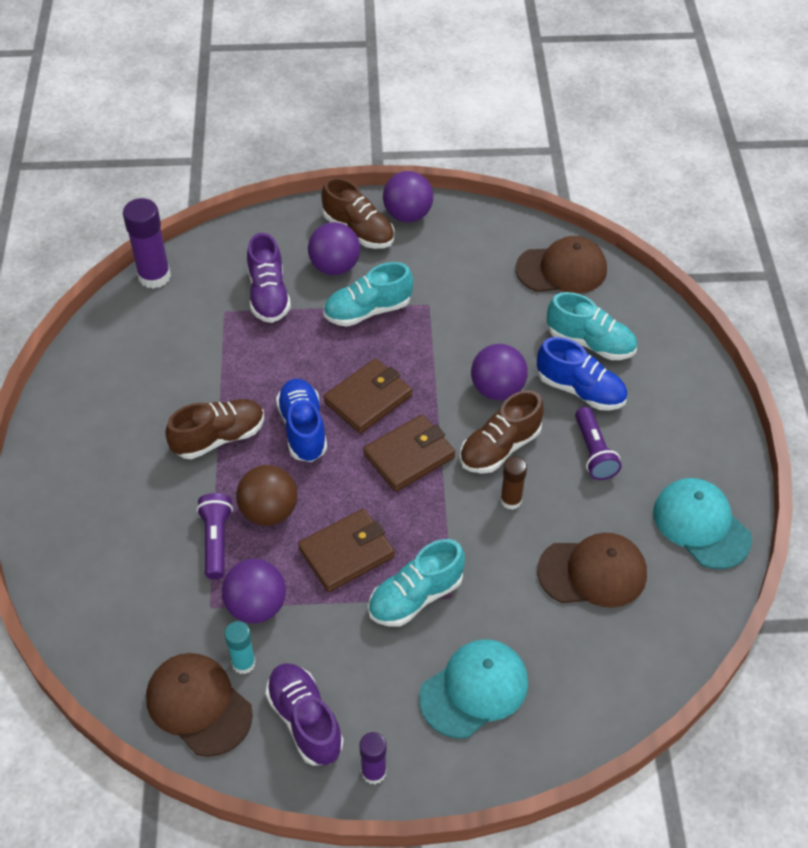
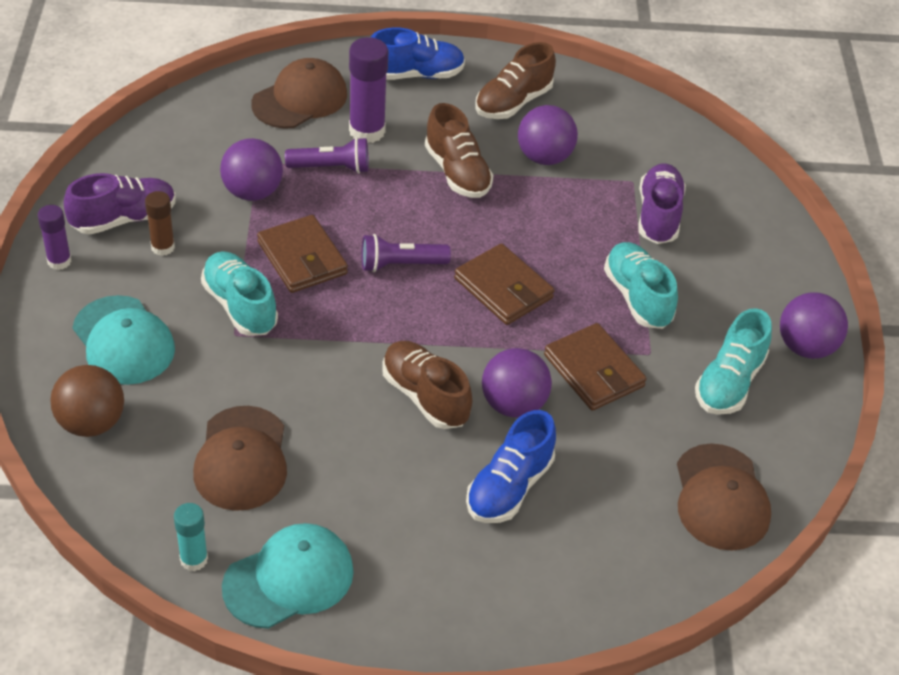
camera: 90 degrees right, 5 degrees down
(154, 276) = (681, 130): purple glue stick -> purple glue stick (367, 131)
(199, 705) = (158, 153): brown cap -> brown cap (300, 99)
(243, 663) = (193, 182): turquoise glue stick -> turquoise glue stick (194, 559)
(268, 295) = (658, 216): purple shoe -> purple shoe turned 105 degrees clockwise
(269, 511) = (361, 205): brown ball -> brown ball (91, 423)
(303, 429) = (464, 234): blue shoe -> blue shoe (415, 74)
(335, 267) = (707, 273): purple ball -> purple ball (544, 157)
(358, 231) = (771, 298): brown shoe -> brown shoe (513, 102)
(409, 456) = (420, 316): brown wallet -> brown wallet (594, 371)
(511, 500) = (350, 397): brown glue stick -> brown glue stick (163, 247)
(590, 343) = (588, 510): turquoise shoe -> turquoise shoe (729, 382)
(593, 452) = (410, 486): purple flashlight -> purple flashlight (400, 264)

